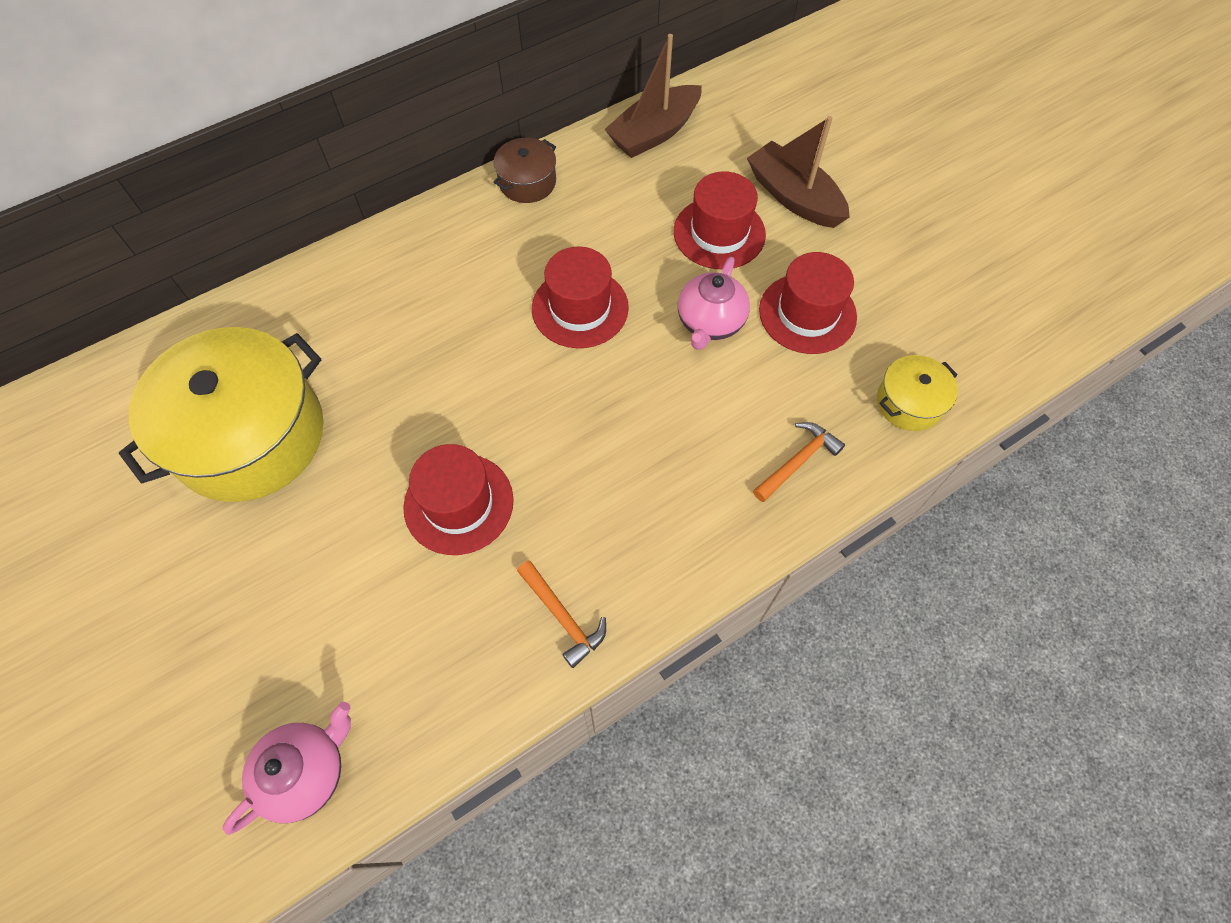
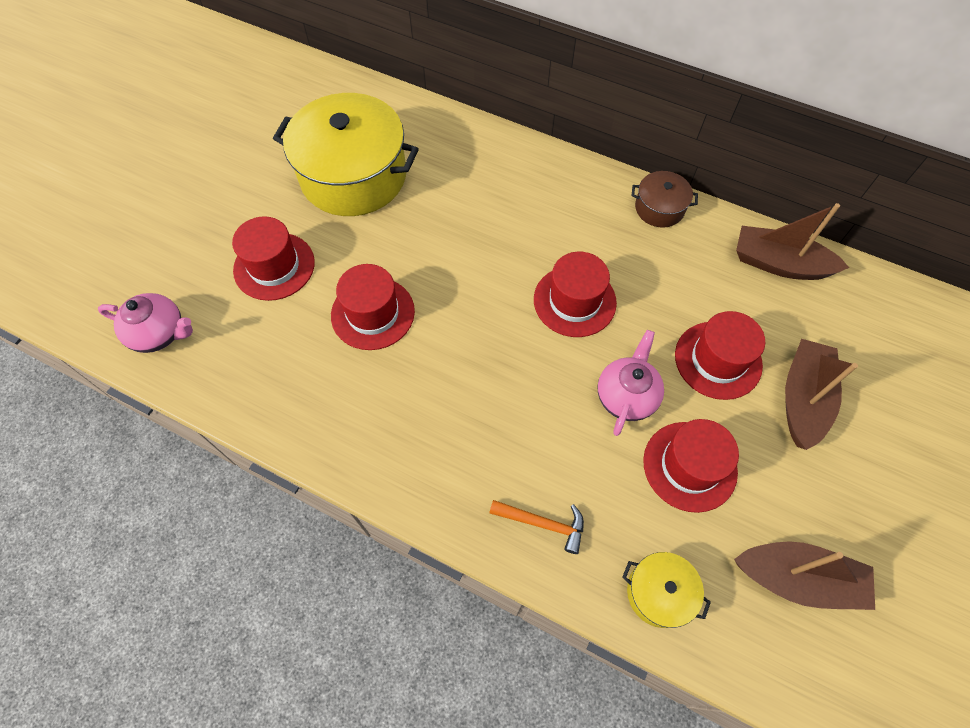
camera: 60 degrees right, 0 degrees up
(311, 585) = (274, 266): none -> red hat
(562, 616) = (325, 420): orange hammer -> none
(710, 322) = (626, 396): pink teapot -> pink teapot turned 120 degrees clockwise
(946, 296) = (798, 578): none -> brown boat

